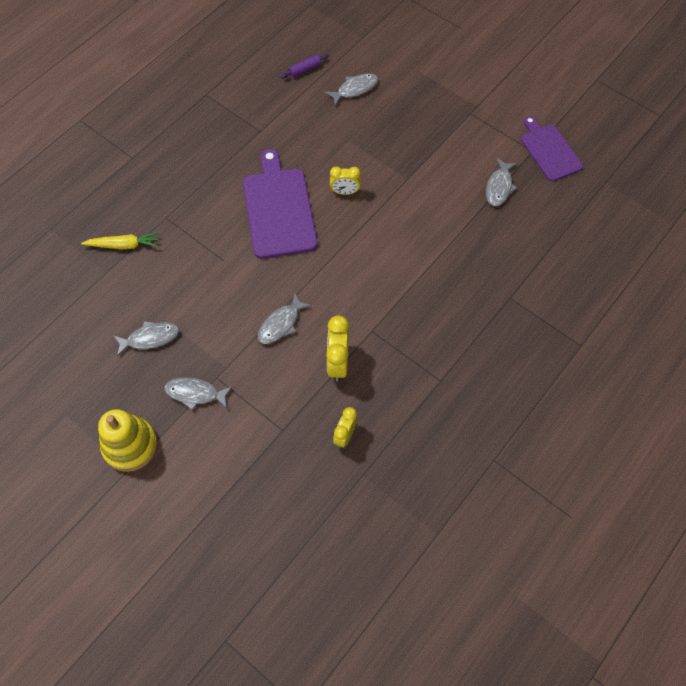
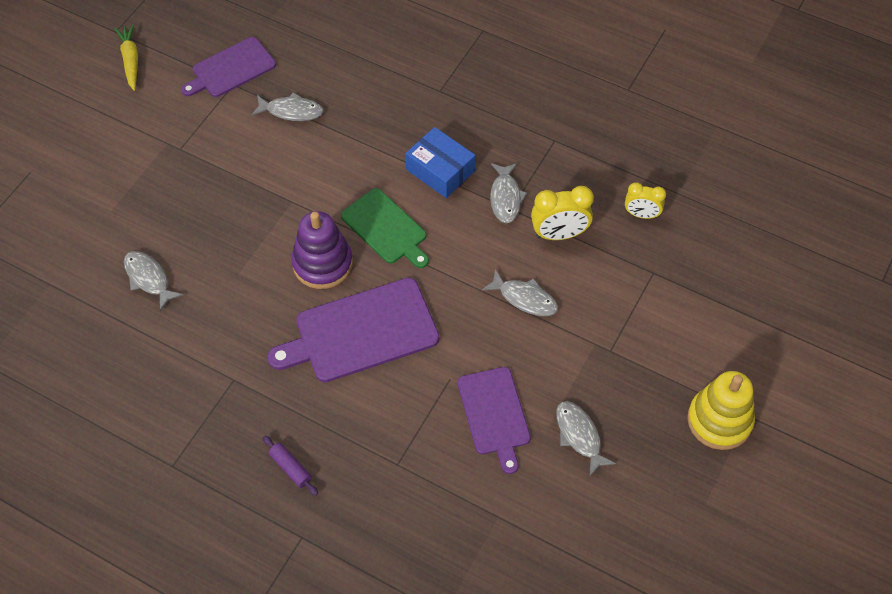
camera: 100 degrees left, 5 degrees down
(124, 245) = (451, 505): yellow carrot -> yellow carrot (130, 60)
(185, 284) = (494, 414): none -> purple cutting board
(195, 393) = (636, 368): grey fish -> grey fish (505, 197)
(304, 70) = (116, 345): purple rolling pin -> purple rolling pin (291, 468)
(345, 192) = (322, 264): yellow clock -> purple stacking toy
(369, 237) = (386, 228): none -> green cutting board
(421, 284) = (440, 170): none -> blue box

